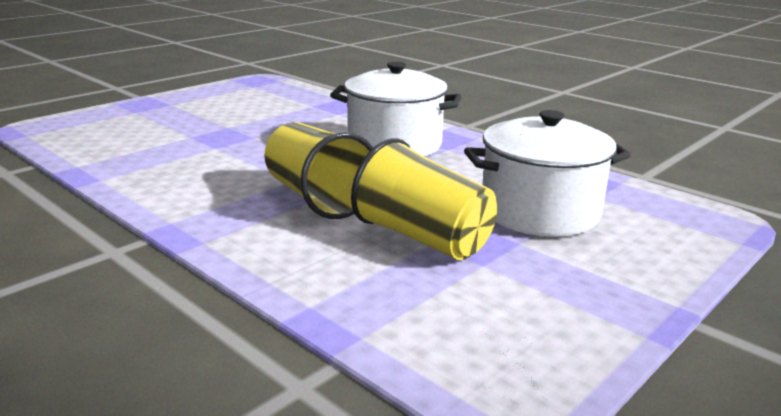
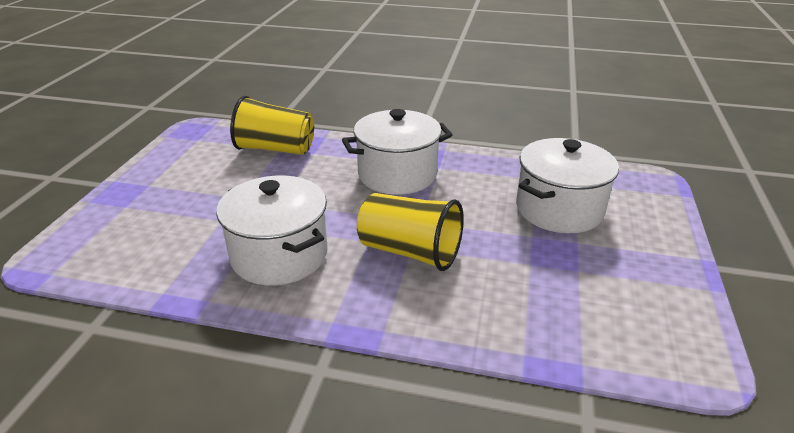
camera: 30 degrees left, 10 degrees up
(199, 169) = (279, 255): none -> white pot
(423, 238) = (521, 262): yellow cup -> yellow cup (275, 149)

